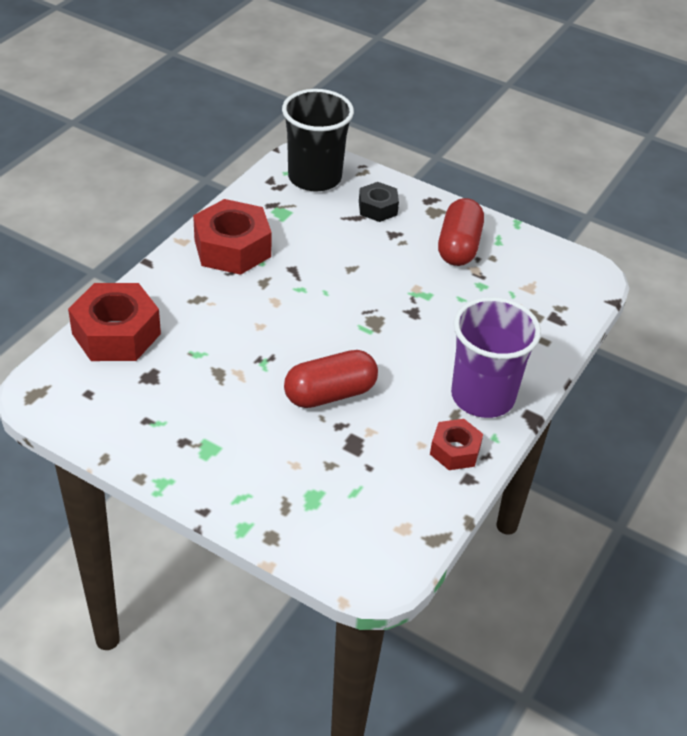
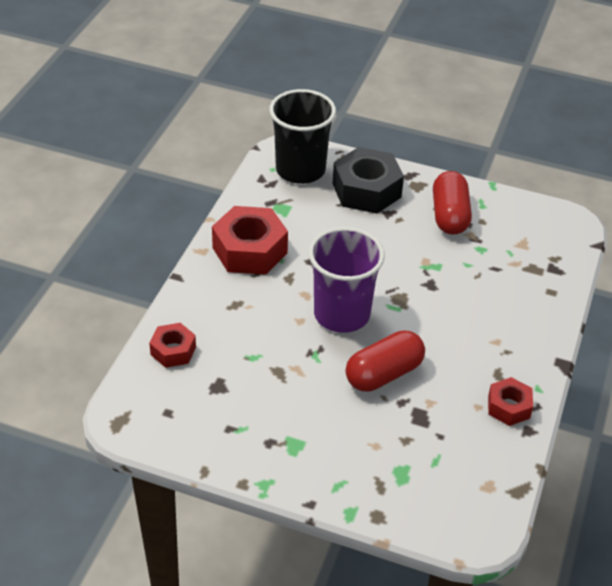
camera: 10 degrees left, 0 degrees up
(116, 334) = (173, 351): red nut -> red nut, size x0.56
(377, 208) = (366, 190): black nut -> black nut, size x1.78
(482, 396) = (516, 352): purple cup -> purple cup (342, 314)

